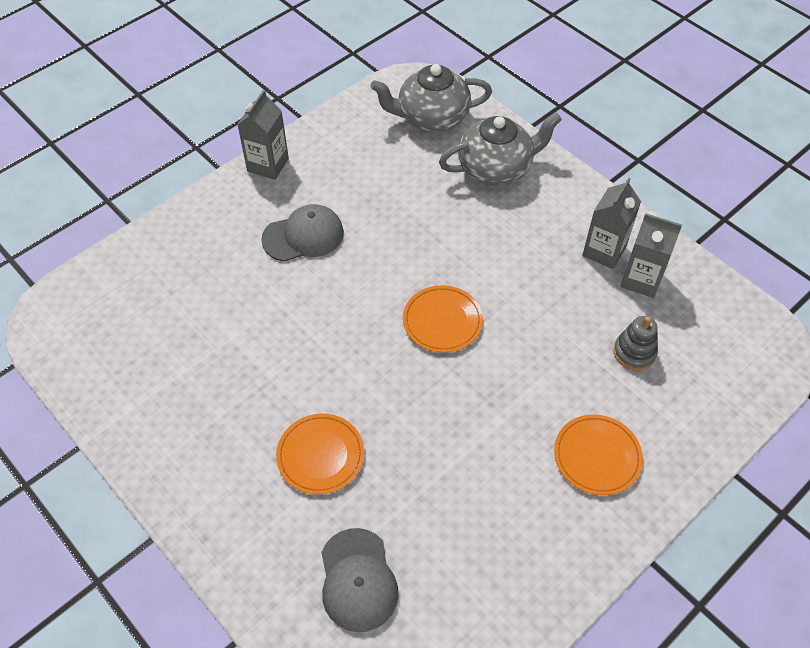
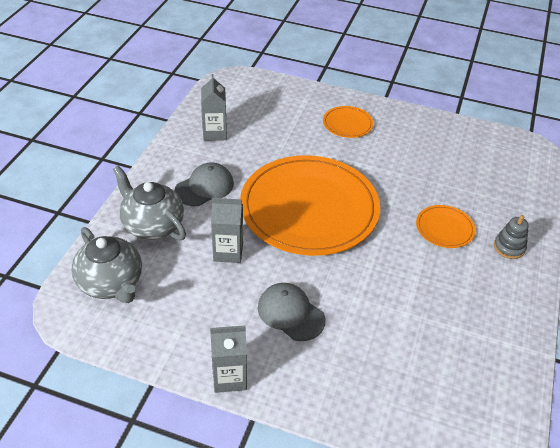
camera: 120 degrees left, 10 degrees down
(358, 580) = (492, 186): grey cap -> grey cap (204, 187)
(442, 321) = (309, 208): orange plate -> orange plate, size x2.41
(604, 251) = (201, 153): grey carton -> grey carton (228, 252)
(634, 352) = (271, 125): grey stacking toy -> grey stacking toy (509, 247)

